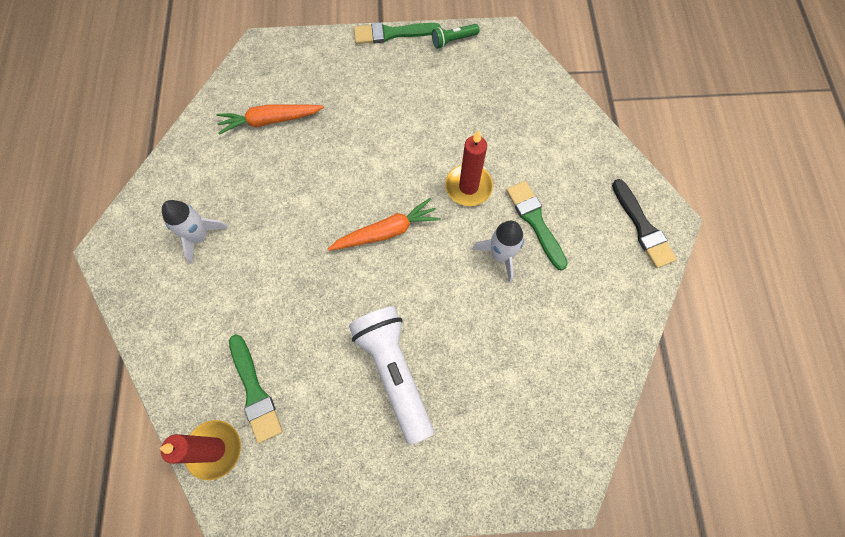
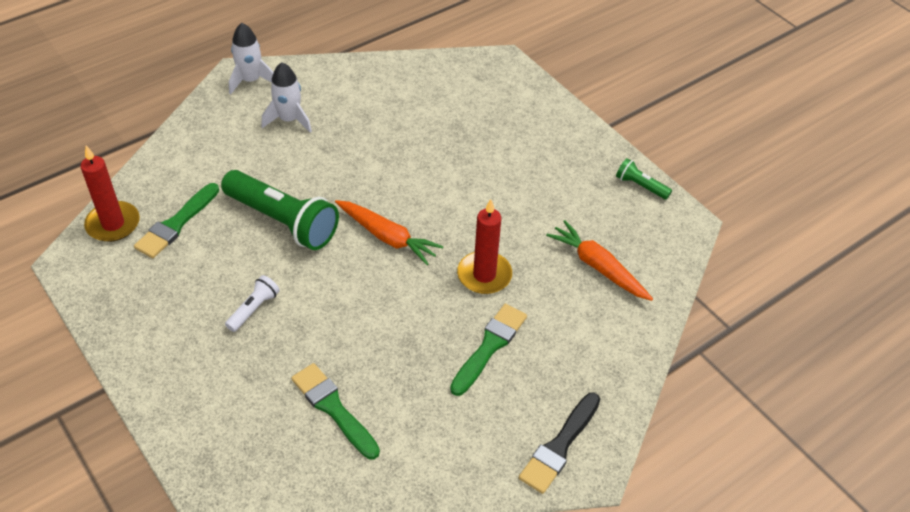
camera: 55 degrees right, 20 degrees down
(270, 121) = (433, 105): orange carrot -> orange carrot (598, 267)
(314, 302) = (282, 221): none -> green flashlight
(392, 33) = (603, 138): green brush -> green brush (334, 409)
(394, 372) = (254, 309): white flashlight -> white flashlight, size x0.46
(501, 255) = (430, 335): white rocket -> white rocket (251, 80)

